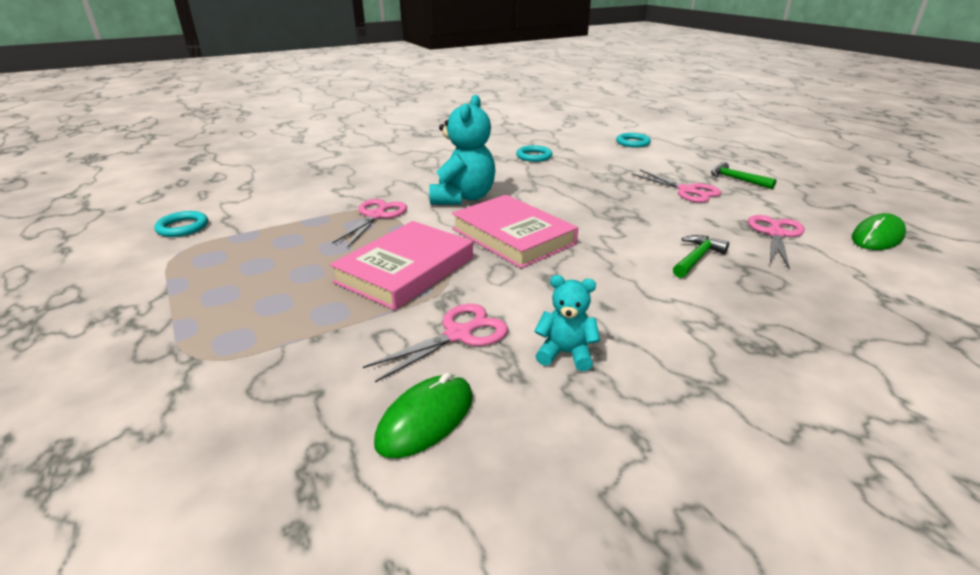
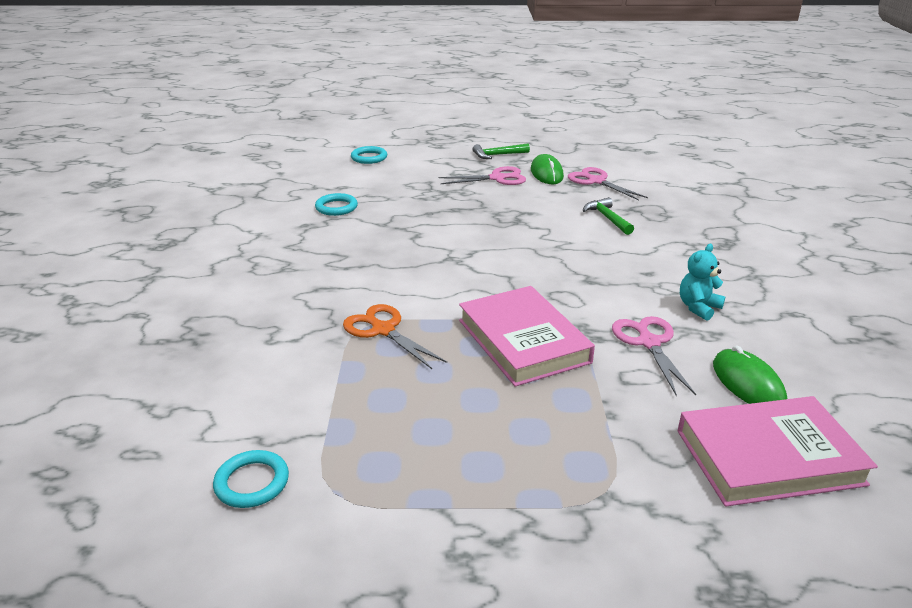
camera: 60 degrees left, 0 degrees up
(376, 216) = (383, 330): pink scissors -> orange scissors
(463, 198) = (395, 271): turquoise teddy bear -> none
(513, 236) = (505, 272): pink book -> pink book (768, 457)
(877, 237) = (627, 157): green mouse -> green mouse (546, 173)

